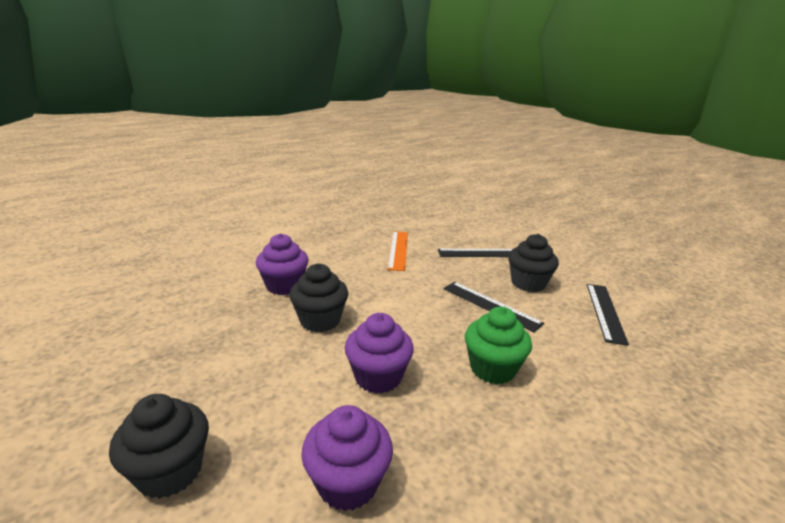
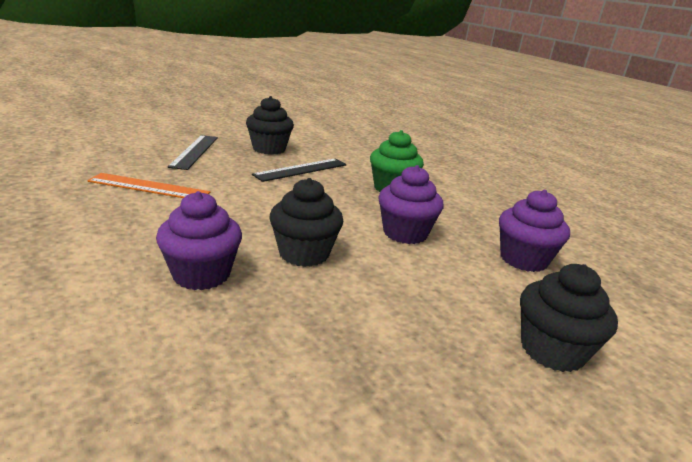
camera: 85 degrees left, 0 degrees up
(605, 312) = (323, 139): black ruler -> none

